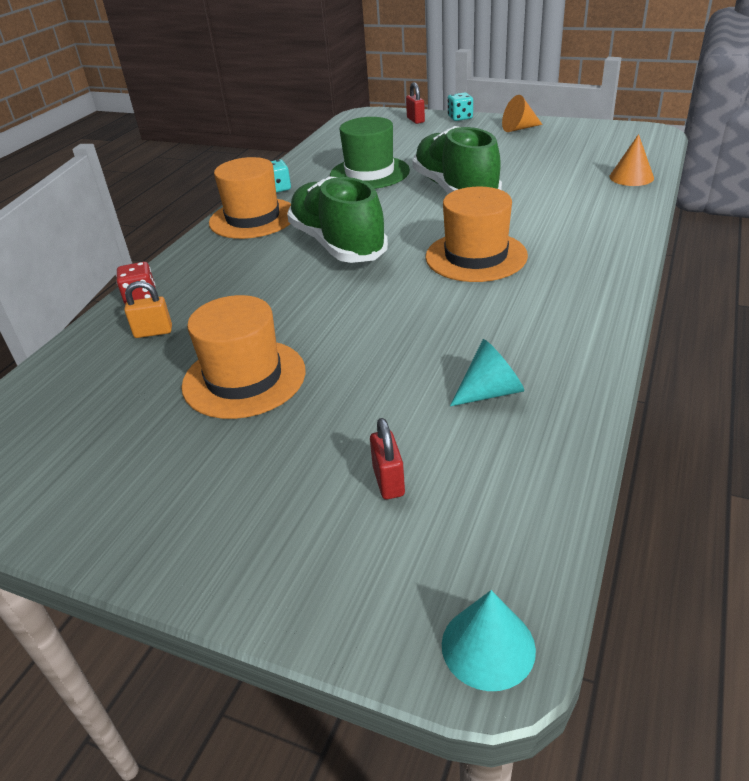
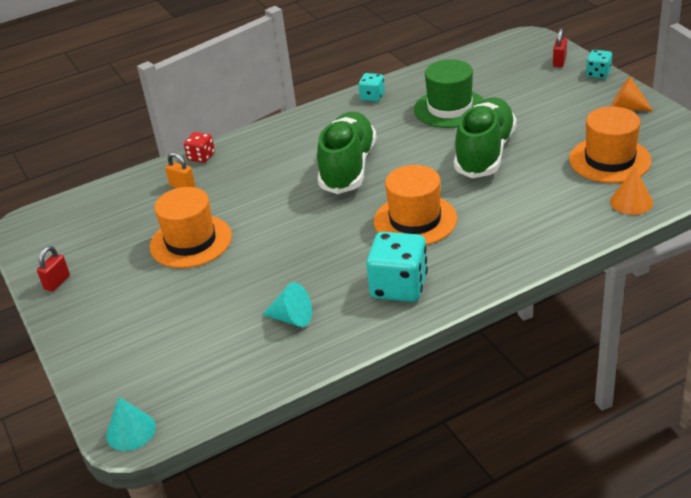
camera: 40 degrees right, 0 degrees up
(253, 218) = (326, 119): orange hat -> orange hat (609, 160)
(388, 481) = (184, 337): red padlock -> red padlock (57, 282)
(553, 311) = (399, 286): none -> turquoise dice

